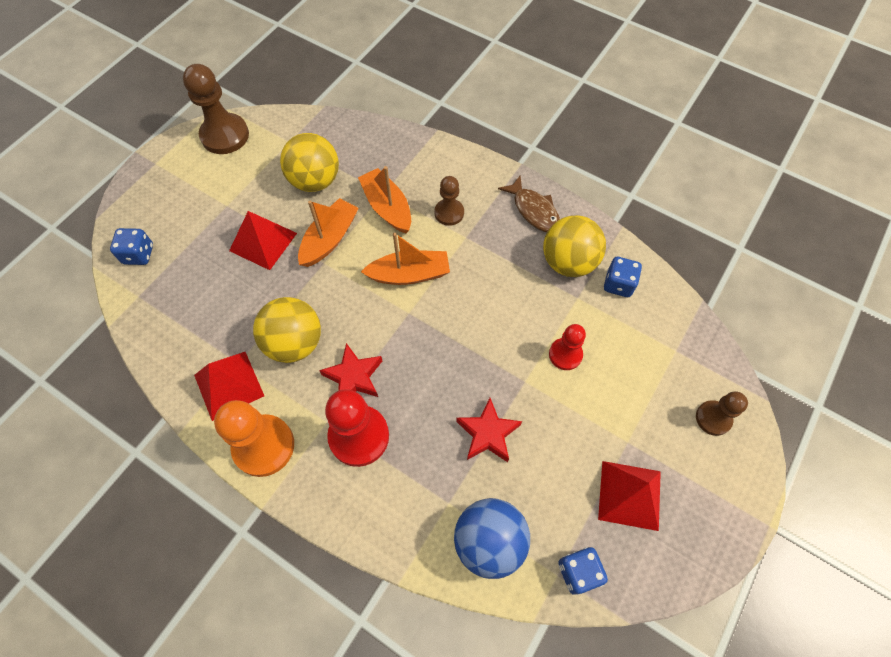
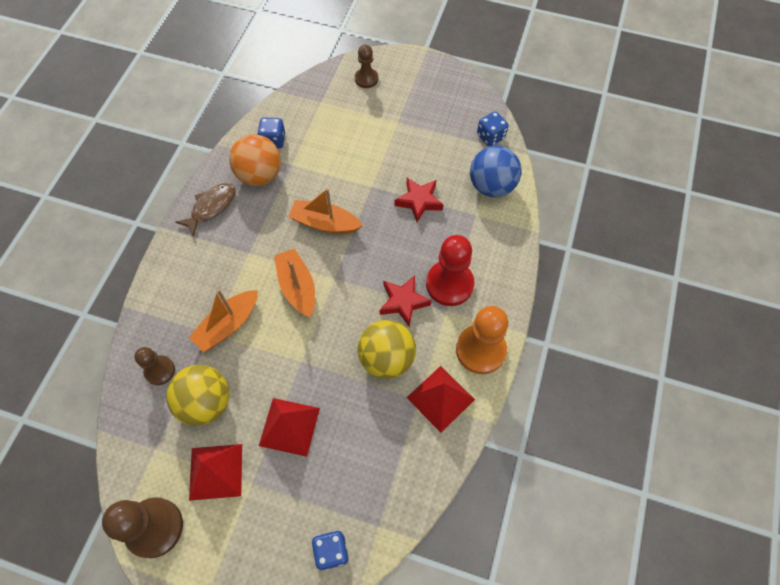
camera: 105 degrees left, 0 degrees up
(329, 239) = (274, 365): orange boat -> orange boat (325, 223)
(449, 213) = (225, 271): brown pawn -> brown pawn (160, 370)
(565, 354) = (343, 165): red pawn -> none
(568, 262) = (260, 175): yellow ball -> orange ball
(630, 495) = (433, 116): red pyramid -> red pyramid (216, 471)

